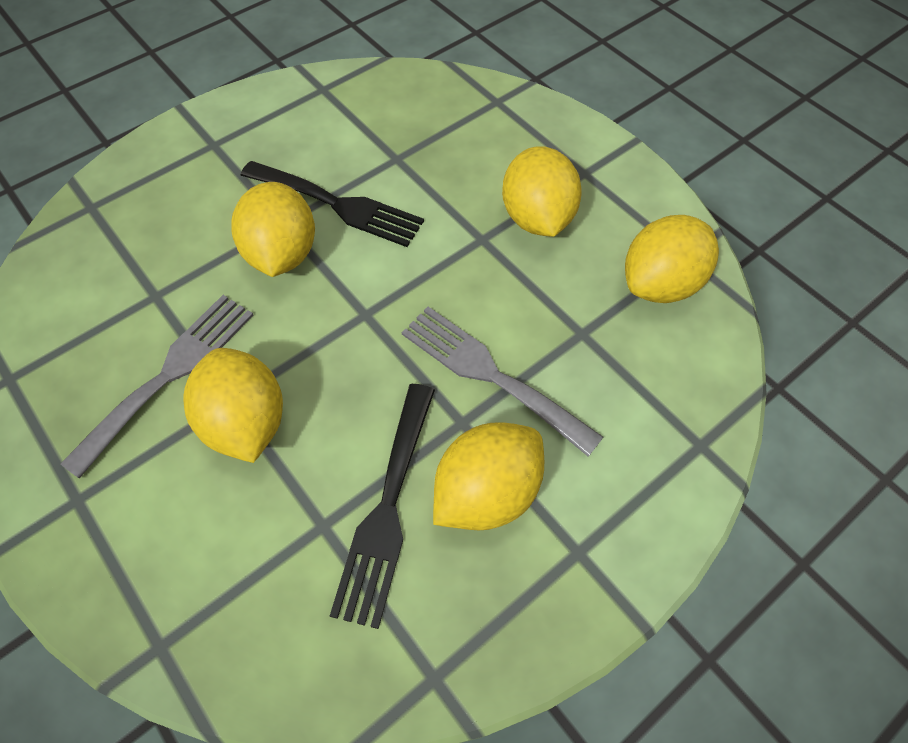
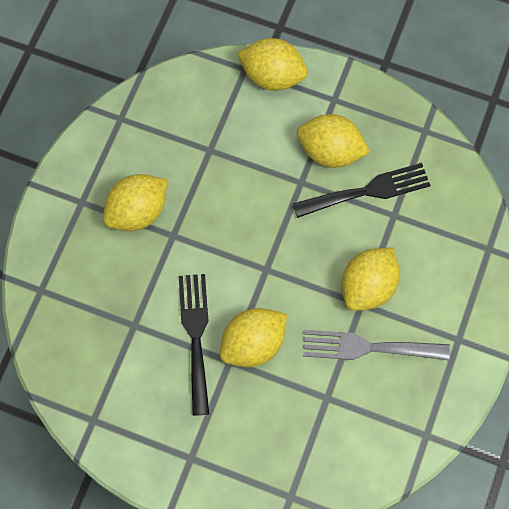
camera: 120 degrees left, 10 degrees up
(490, 374) = (264, 183): grey fork -> none
(660, 283) = (150, 124): yellow lemon -> yellow lemon (272, 76)

